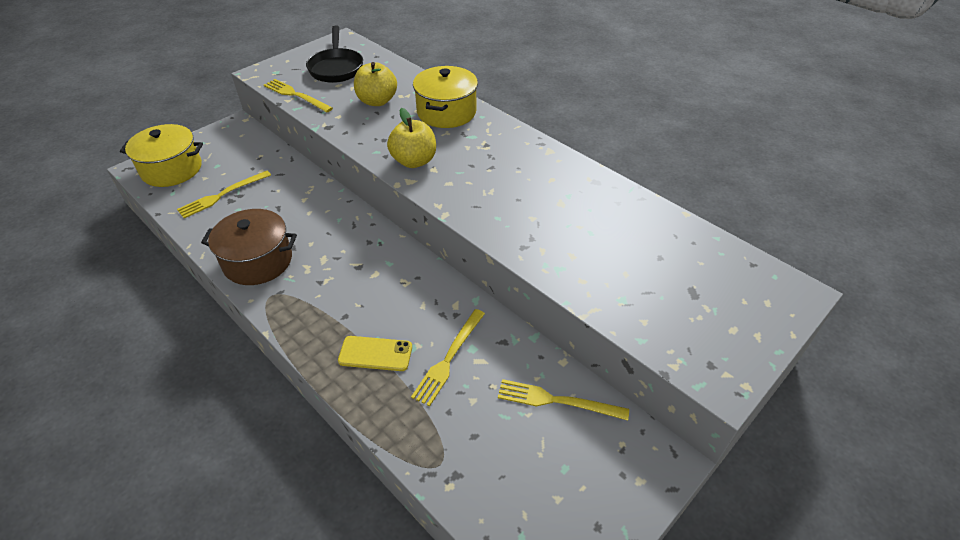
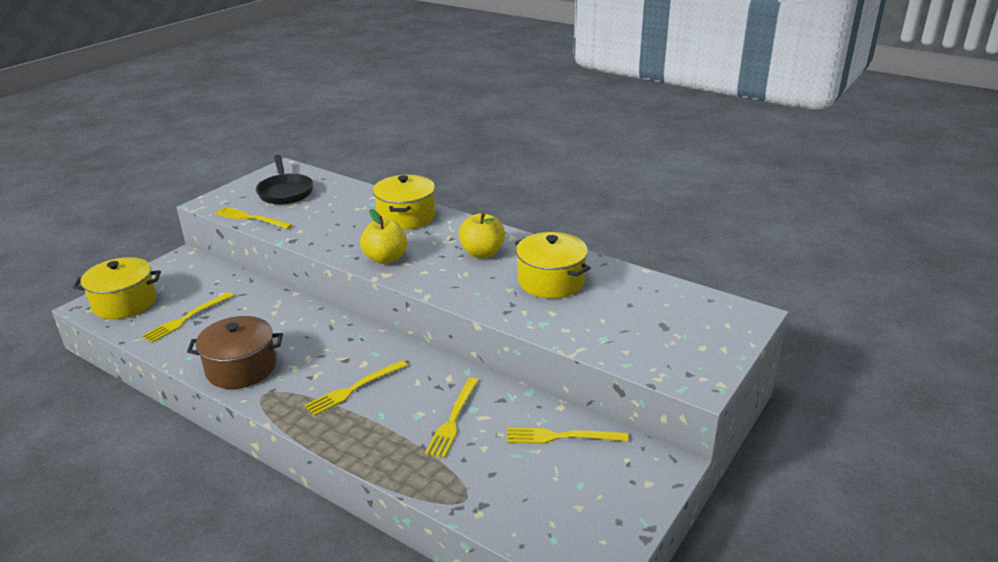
camera: 10 degrees left, 15 degrees down
(359, 303) = (354, 389): none -> yellow fork
(375, 354) = (381, 425): yellow phone -> none
(377, 101) = (335, 215): yellow apple -> yellow apple (482, 253)
(579, 214) = (551, 281): none -> yellow pot

